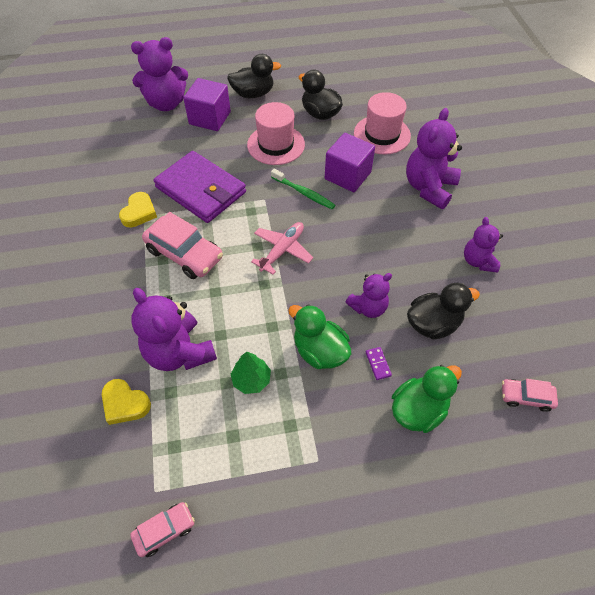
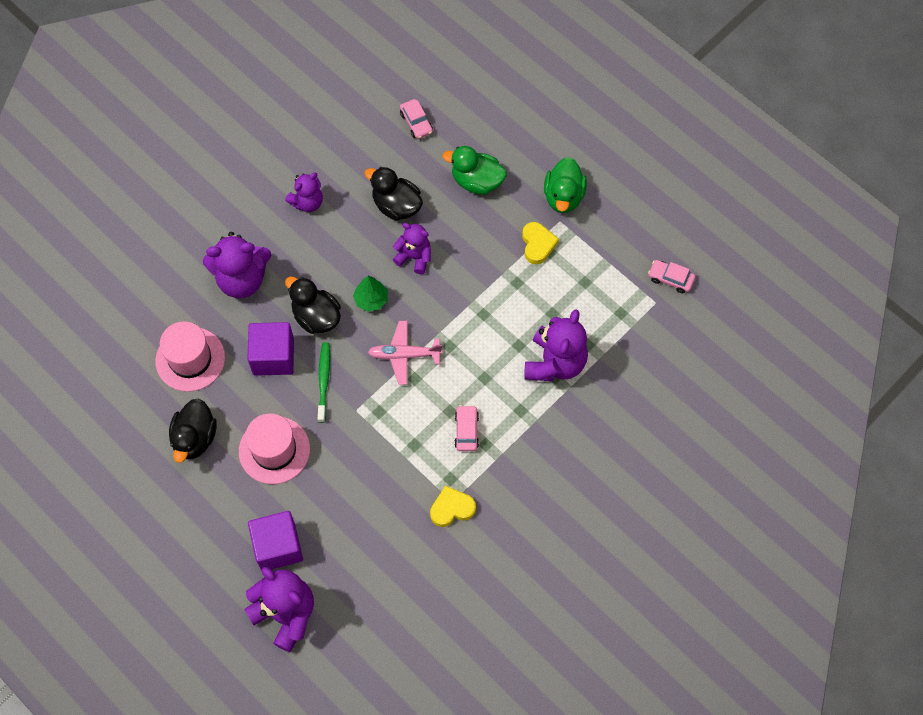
camera: 125 degrees left, 10 degrees up
(125, 404) = (620, 368): yellow heart -> yellow heart (537, 244)
(184, 254) = (466, 431): pink car -> pink car, size x0.55
(201, 190) = (385, 475): purple wallet -> none
(251, 380) = (537, 298): green tree -> green tree (371, 299)
(253, 94) = (206, 531): black duck -> black duck (316, 317)
(319, 351) = (479, 268): green duck -> green duck (563, 196)
(378, 364) = (460, 224): purple domino -> none

